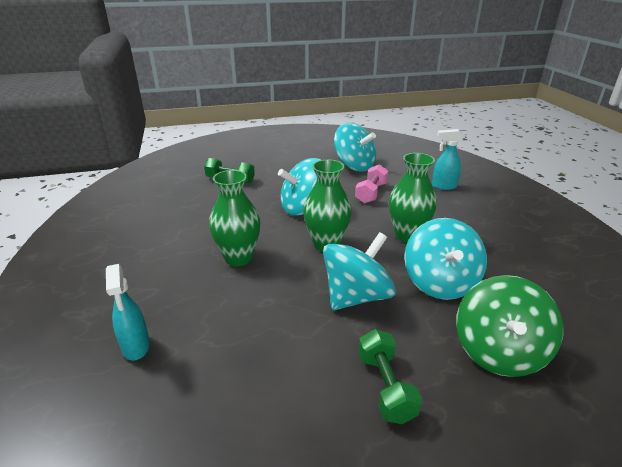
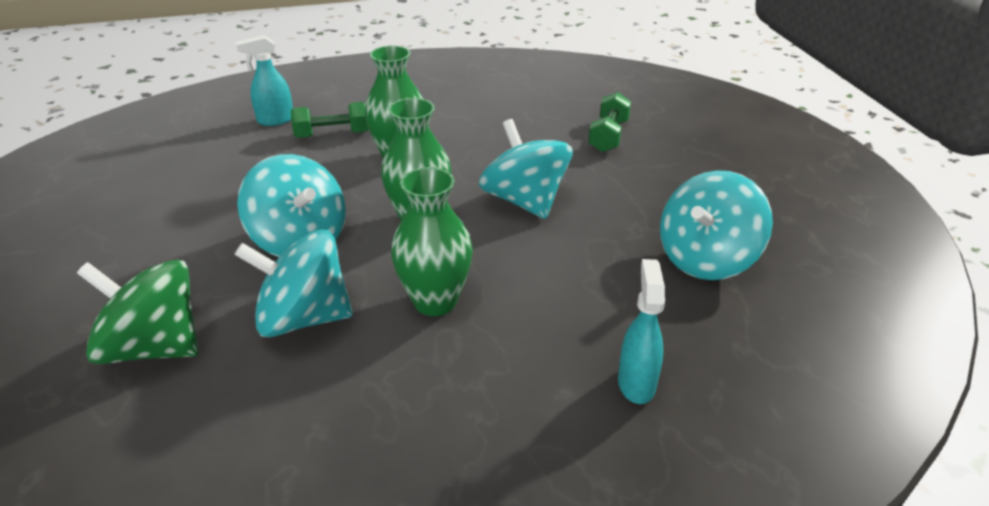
camera: 90 degrees right, 5 degrees up
(371, 193) = (585, 273): pink dumbbell -> none
(385, 387) = (156, 251): green dumbbell -> green dumbbell (332, 135)

